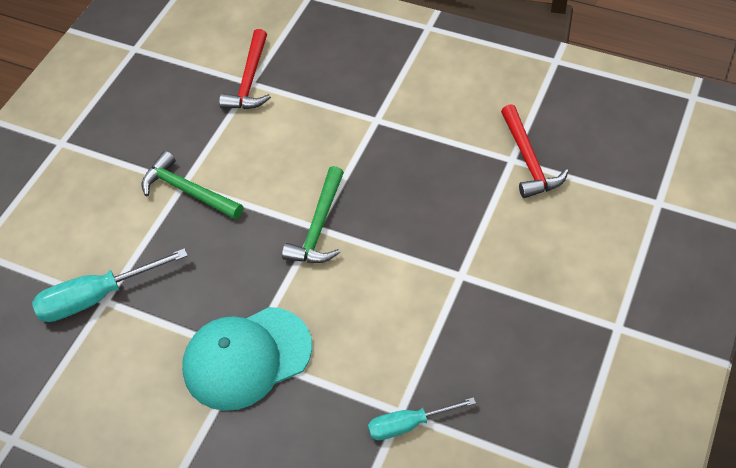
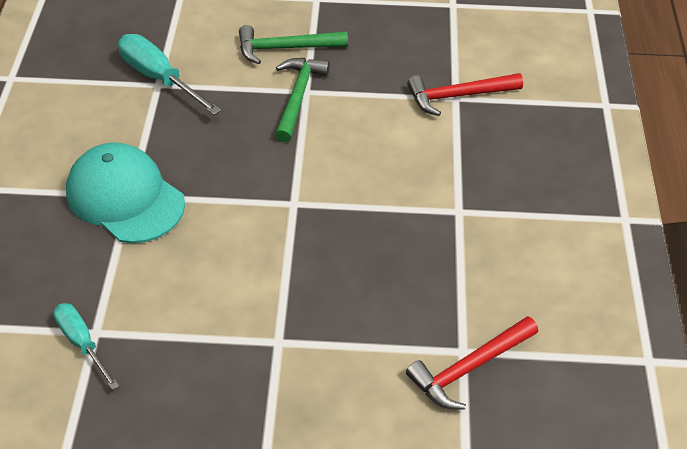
camera: 65 degrees right, 5 degrees down
(318, 227) = (294, 205): green hammer -> green hammer (285, 48)

